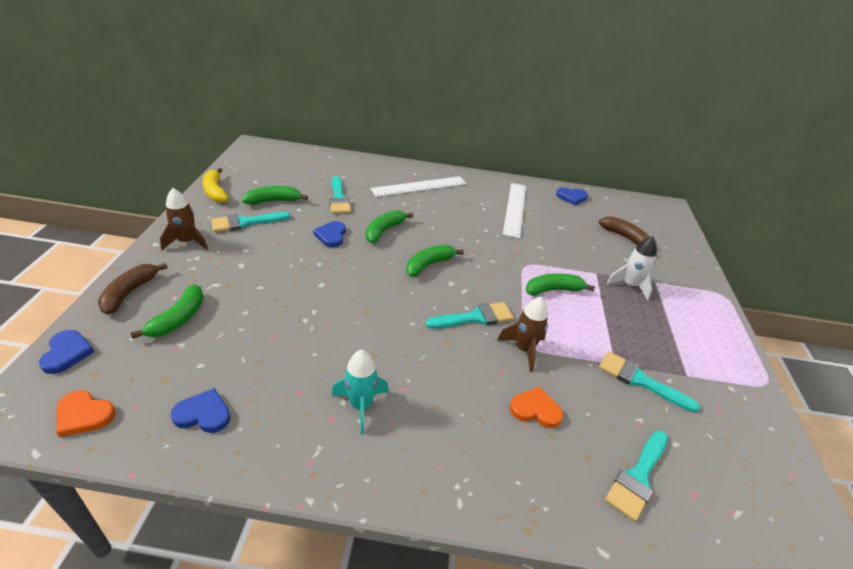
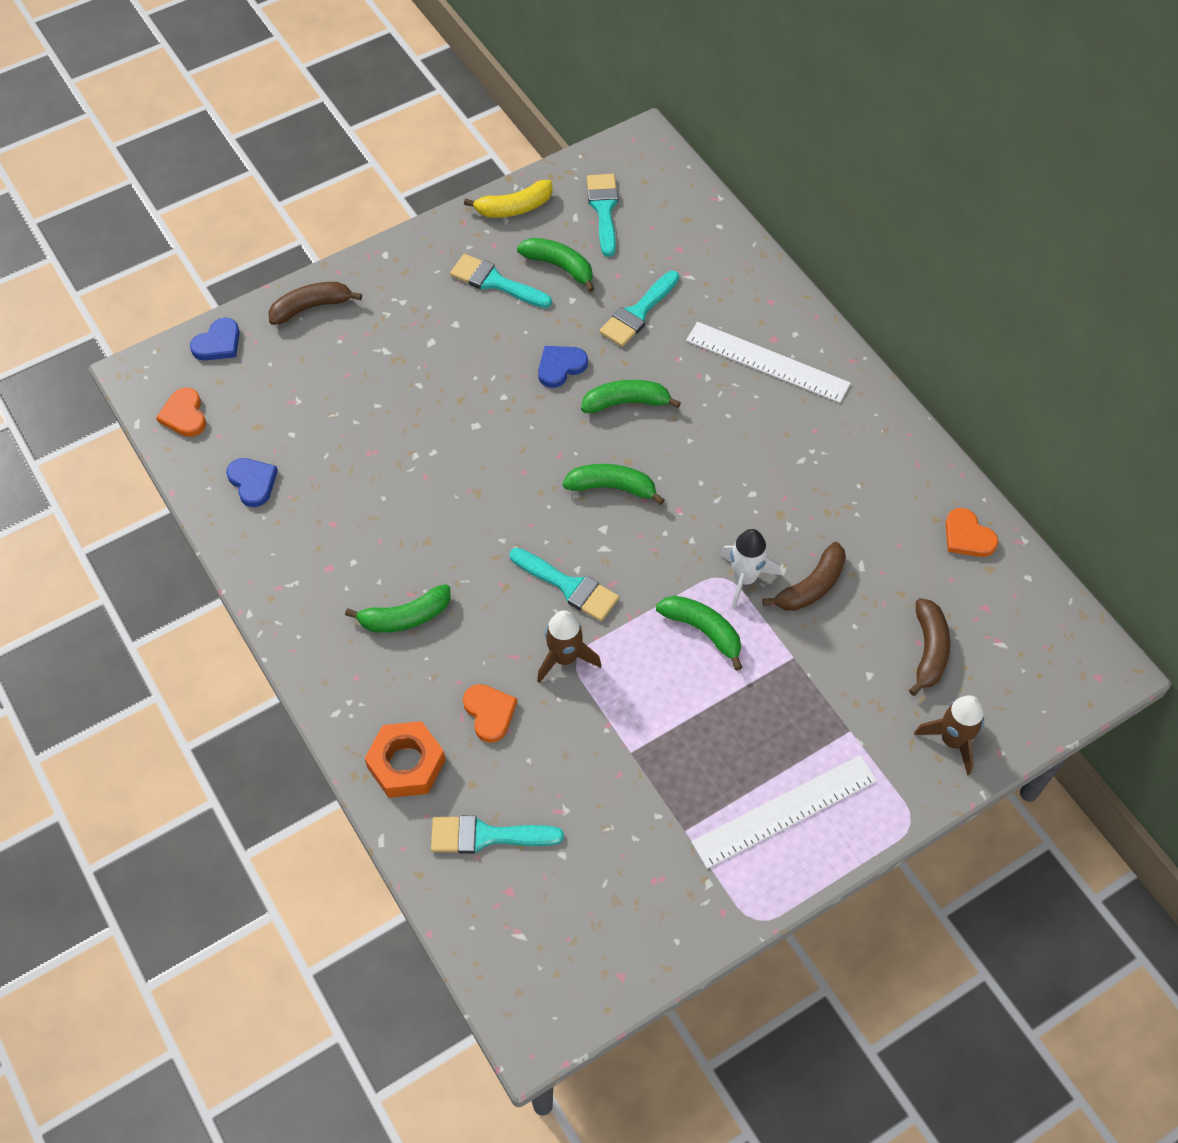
camera: 55 degrees right, 20 degrees up
(178, 318) = (320, 369): green banana -> green banana (405, 617)
(187, 242) = (414, 272): brown rocket -> brown rocket (952, 740)
(215, 192) = (514, 208): yellow banana -> yellow banana turned 135 degrees counterclockwise
(360, 405) = (362, 577): turquoise rocket -> none
(514, 209) = (844, 492): white ruler -> white ruler (784, 811)
(542, 486) = (406, 764): none -> orange nut
(558, 245) = (811, 586): none -> brown banana
(571, 197) = (967, 536): blue heart -> orange heart
(629, 285) = (807, 705): white rocket -> white rocket (745, 578)
(640, 380) = (627, 787): turquoise brush -> turquoise brush (604, 209)

